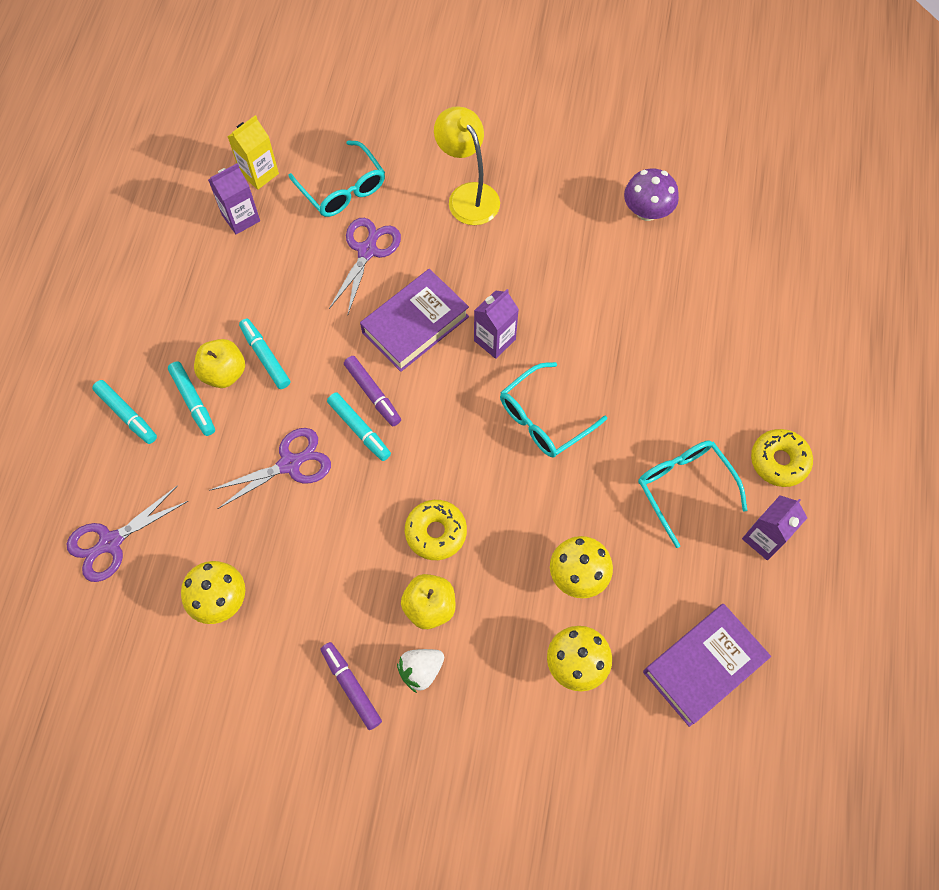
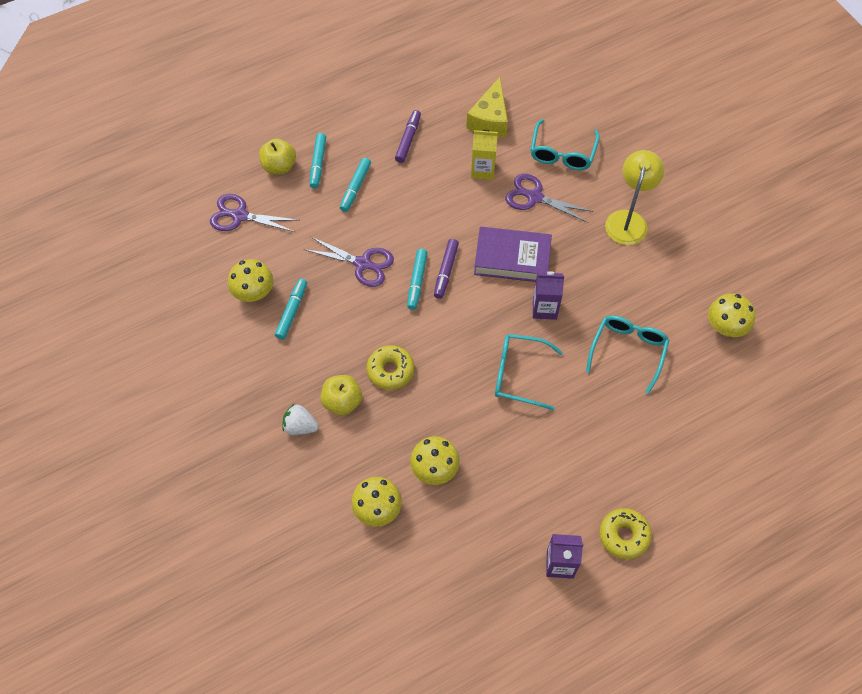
camera: 50 degrees right, 5 degrees down
(224, 373) = (386, 188): yellow apple -> yellow apple (279, 166)
(241, 218) = (490, 119): purple carton -> yellow cheese
(259, 173) = (528, 105): yellow carton -> yellow carton (483, 170)
(265, 357) = (416, 200): turquoise marker -> turquoise marker (292, 311)
(351, 687) = (260, 397): purple marker -> purple marker (408, 139)
(367, 251) = (534, 197): purple scissors -> purple scissors turned 135 degrees counterclockwise
(647, 211) = (725, 327): purple mushroom -> yellow mushroom
(684, 487) = (550, 490): turquoise glasses -> turquoise glasses (628, 351)
(703, 666) = (440, 586): purple book -> none

